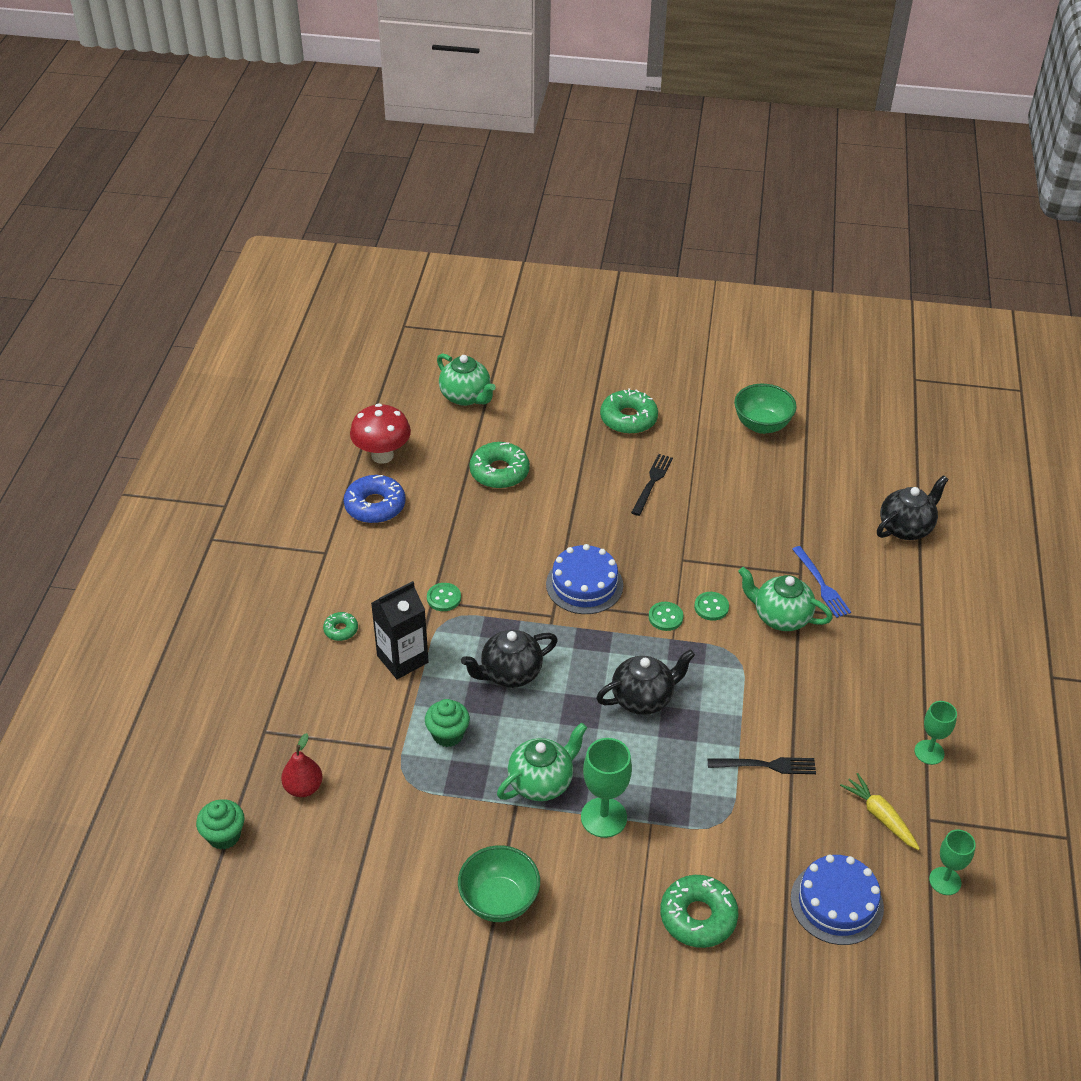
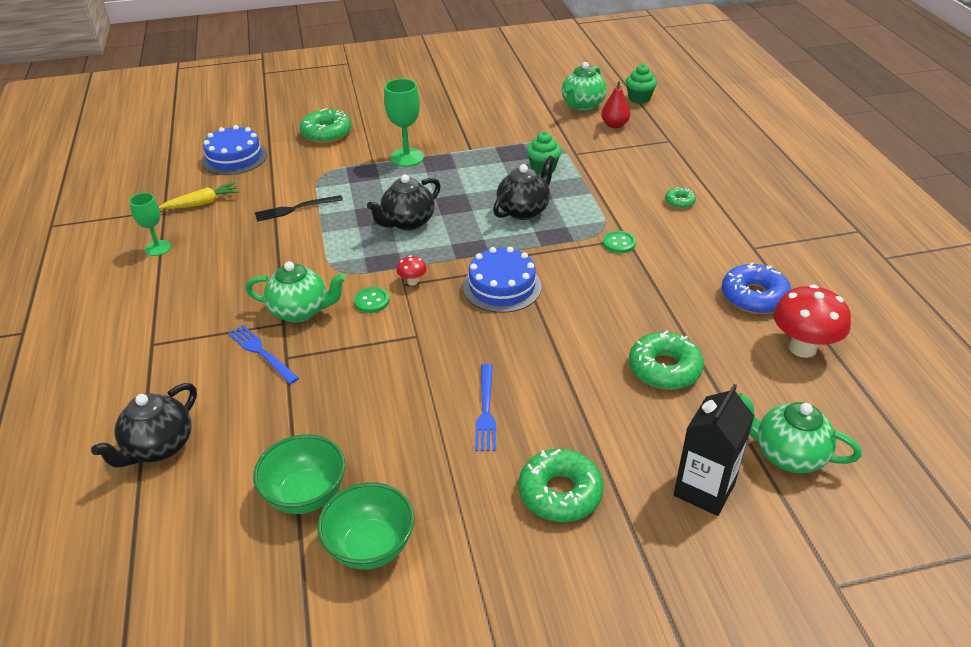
camera: 160 degrees right, 5 degrees down
(402, 659) = (614, 198): black carton -> black carton (704, 489)
(499, 900) = (453, 113): green bowl -> green bowl (306, 495)
(541, 782) = (460, 162): green teapot -> green teapot (582, 105)
(652, 482) = (485, 410): black fork -> blue fork
(665, 617) = (412, 281): green button -> red mushroom
(880, 816) = (202, 203): yellow carrot -> yellow carrot turned 60 degrees counterclockwise
(945, 881) = (155, 183): green goblet -> none

